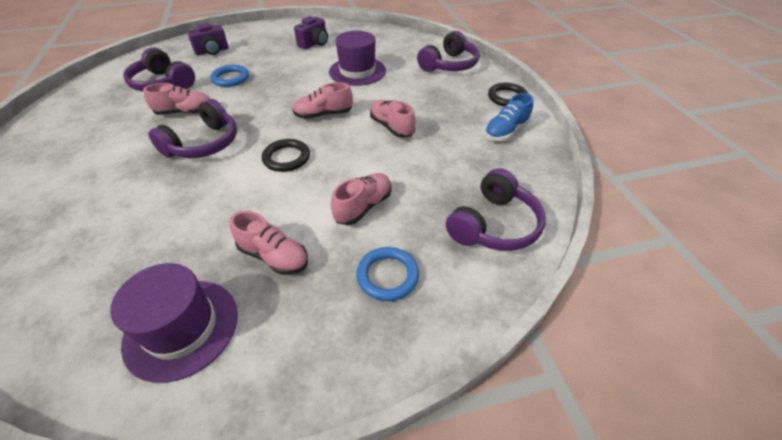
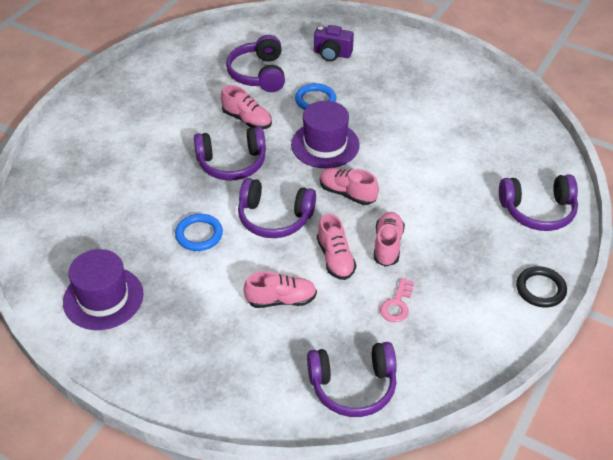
camera: 45 degrees right, 0 degrees up
(274, 256) = (189, 292): pink shoe -> pink shoe (335, 258)
(286, 158) = (274, 218): black ring -> purple headphones
(314, 44) = (435, 97): purple camera -> none
(357, 71) = (434, 161): purple hat -> purple hat (325, 145)
(387, 276) = (238, 360): blue ring -> blue ring (199, 235)
(446, 155) = (397, 304): none -> pink key
(505, 131) = (482, 321): blue shoe -> none

